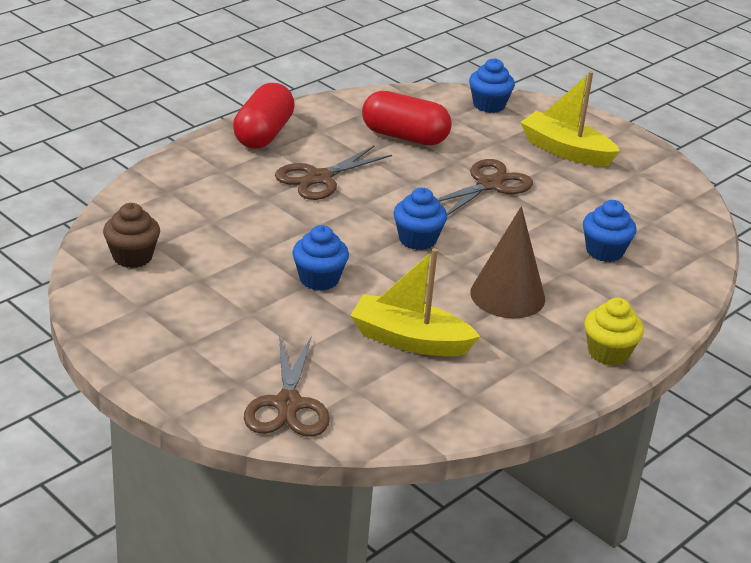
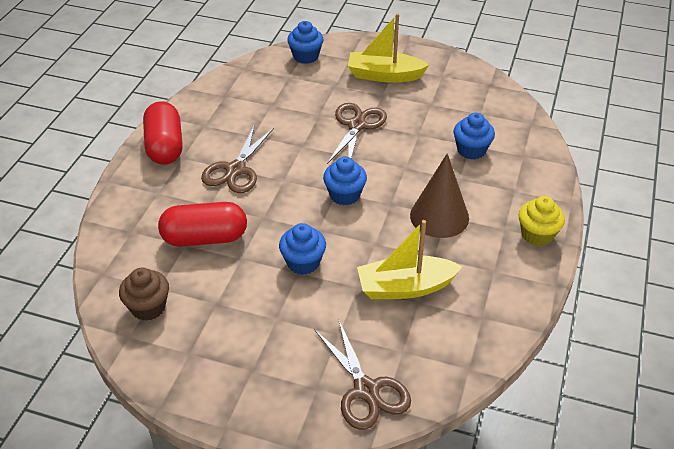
camera: 25 degrees left, 10 degrees up
(404, 137) = (269, 107): red capsule -> red capsule (205, 238)

